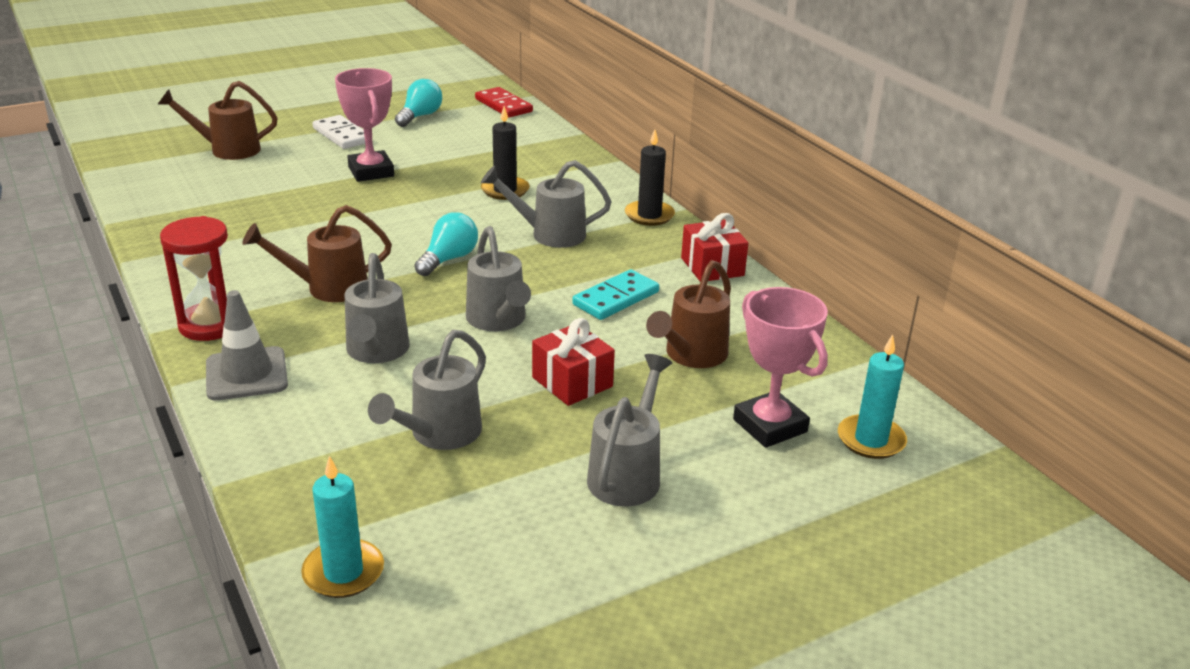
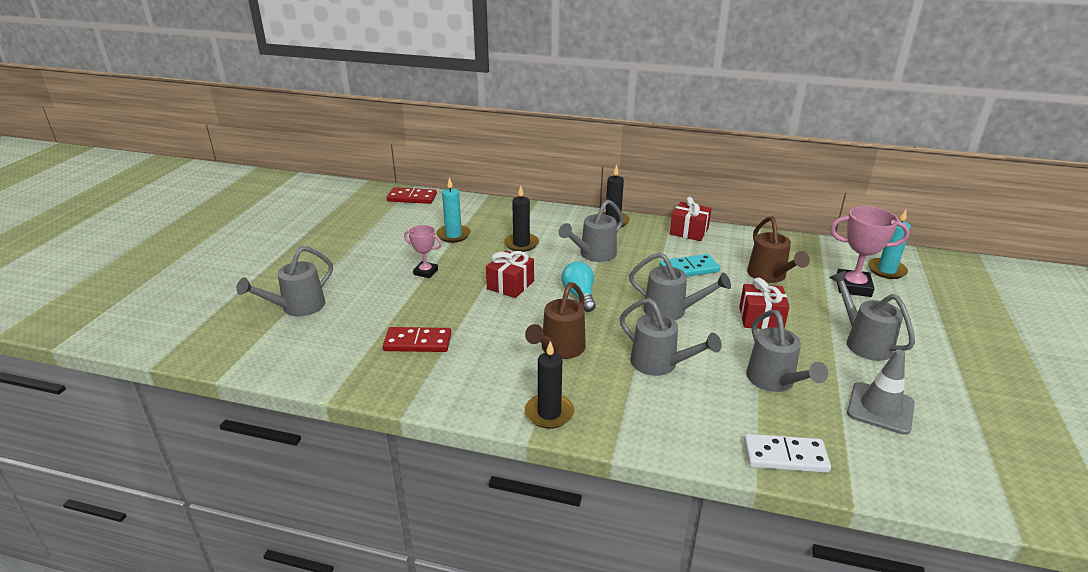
camera: 45 degrees left, 0 degrees up
(210, 325) = (549, 413): red hourglass -> black candle
(228, 150) = (297, 307): brown watering can -> grey watering can
(244, 219) = (417, 342): none -> red domino
(246, 374) = (632, 423): grey traffic cone -> grey traffic cone (880, 408)
(342, 135) = (355, 260): white domino -> white domino (785, 456)
(343, 572) = (890, 473): turquoise candle -> turquoise candle (453, 235)
(371, 172) = (425, 272): pink trophy -> pink trophy, size x0.61
(412, 218) = (510, 285): none -> red gift
(420, 116) = (377, 226): turquoise light bulb -> none
(615, 298) = (689, 269): turquoise domino -> turquoise domino turned 75 degrees clockwise

